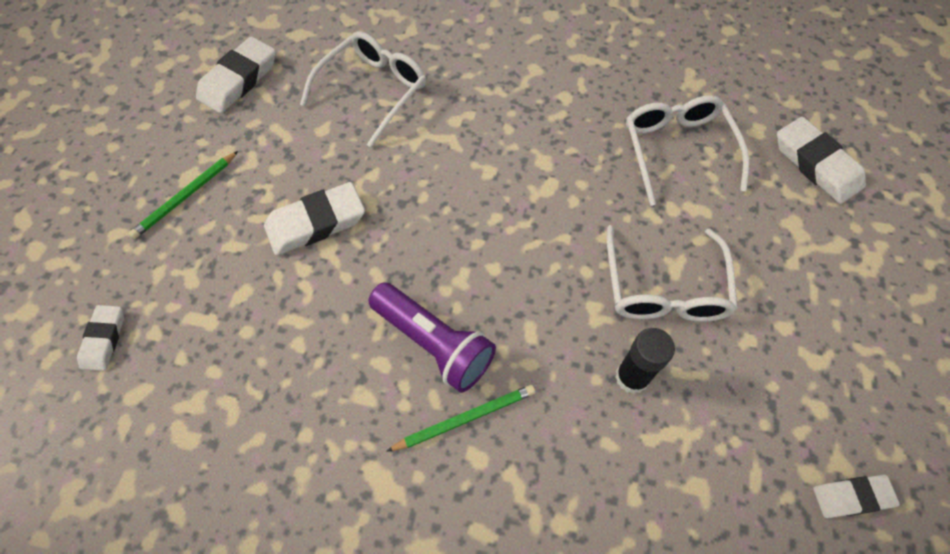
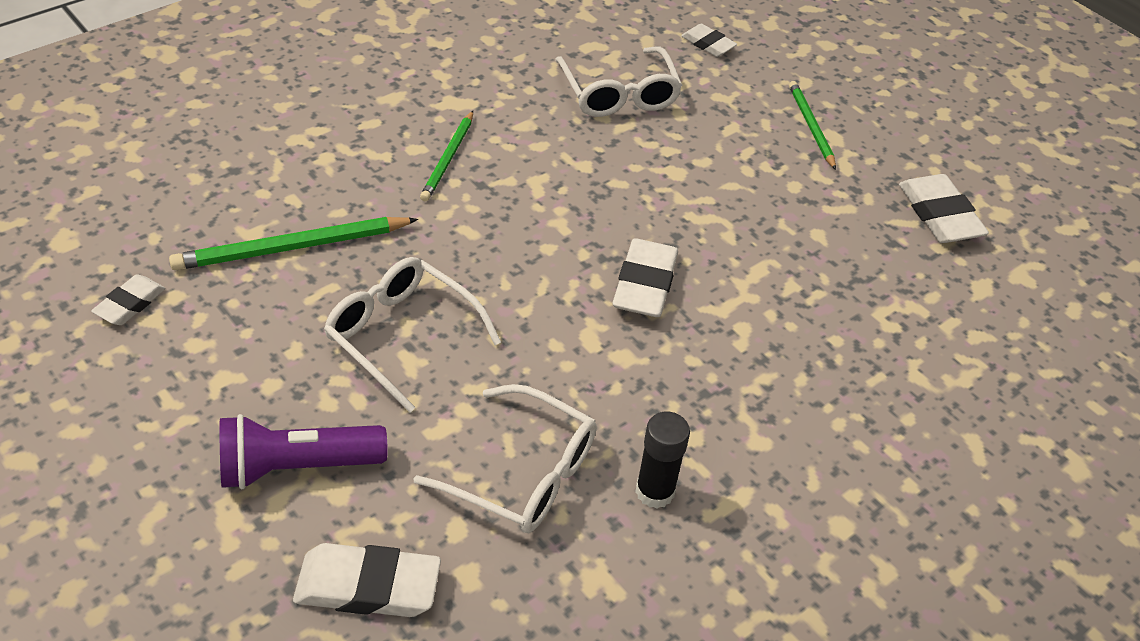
camera: 125 degrees right, 15 degrees down
(316, 223) = (708, 178): white eraser -> white eraser (644, 284)
(373, 91) = (841, 294): white glasses -> white glasses (619, 94)
(433, 344) = (522, 177): purple flashlight -> purple flashlight (296, 466)
(632, 377) = (363, 258): black glue stick -> black glue stick (655, 491)
(678, 438) = (292, 248): none -> green pencil

